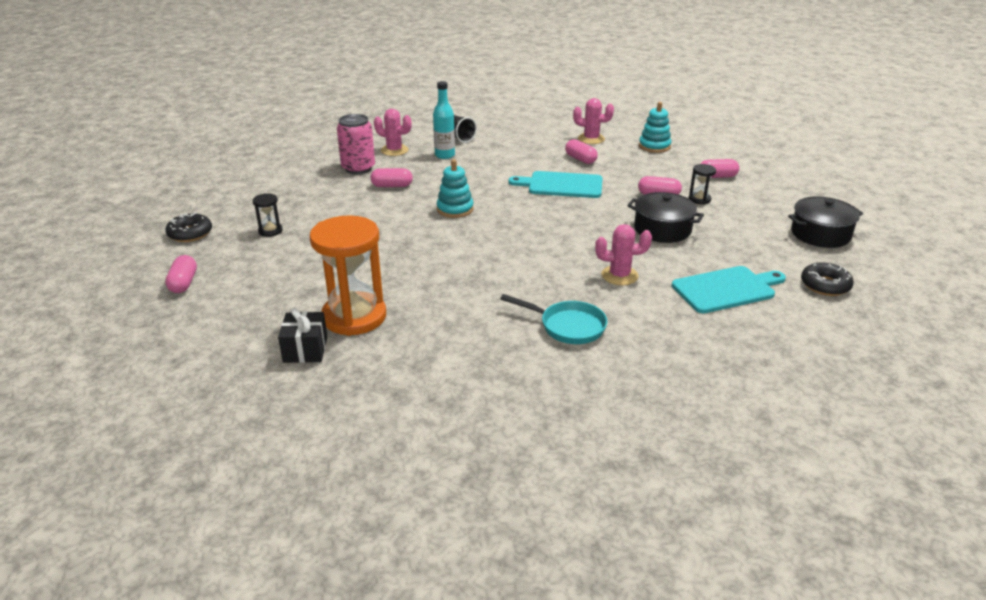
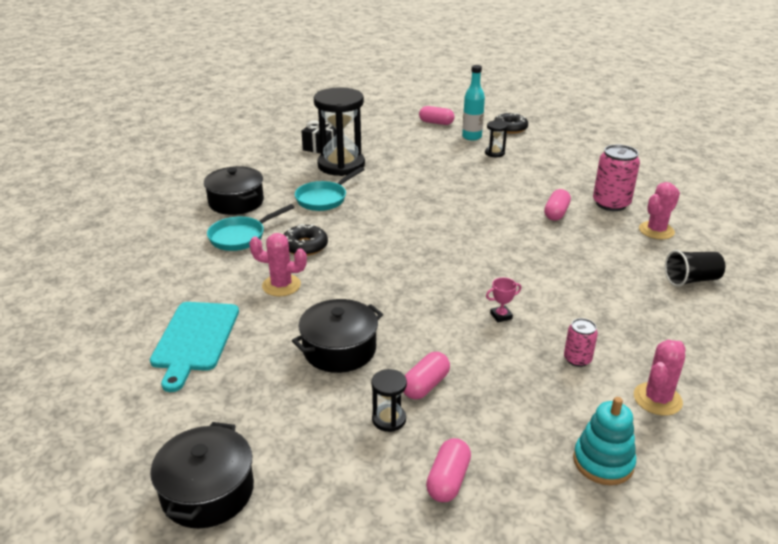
camera: 115 degrees right, 0 degrees up
(354, 317) = (341, 165): orange hourglass -> black hourglass
(444, 155) = (630, 258): turquoise bottle -> turquoise bottle (471, 137)
(448, 302) = (324, 199): none -> turquoise pan
(455, 209) = (481, 234): turquoise stacking toy -> none
(501, 360) = (236, 202): none -> black pot
(561, 185) = (501, 316): turquoise cutting board -> pink trophy
(580, 159) = (577, 359): pink capsule -> pink can
(619, 275) = (281, 285): pink cactus -> pink cactus turned 75 degrees clockwise
(825, 285) = (122, 416): black donut -> black donut (305, 246)

